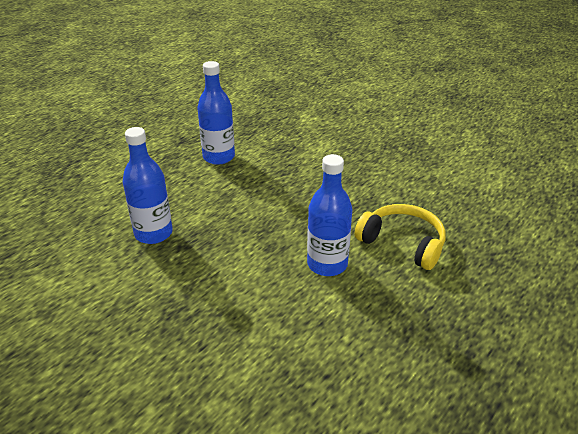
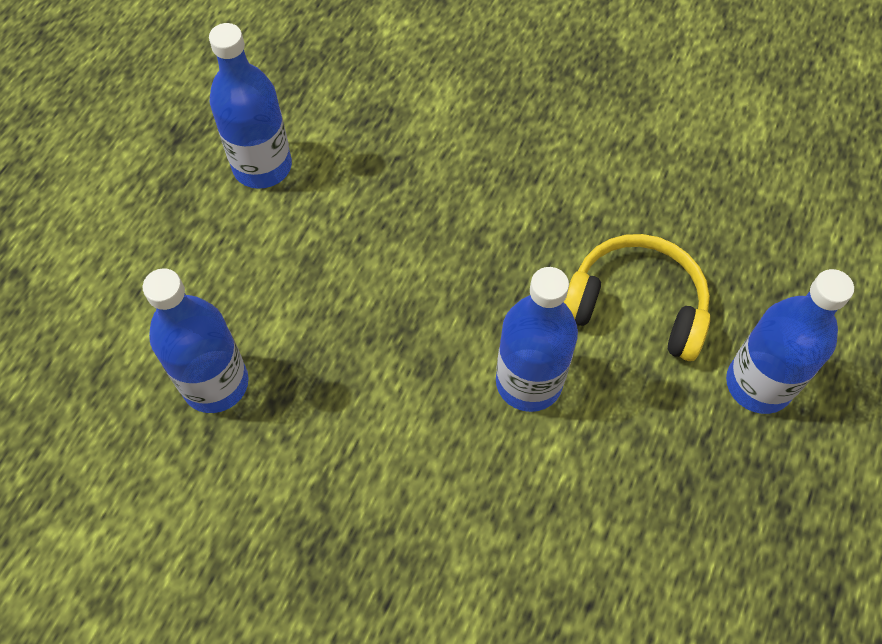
camera: 15 degrees left, 25 degrees up
(469, 291) = (758, 384): none -> blue bottle

